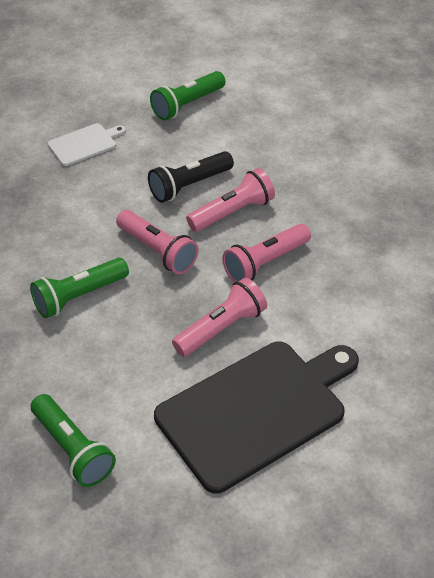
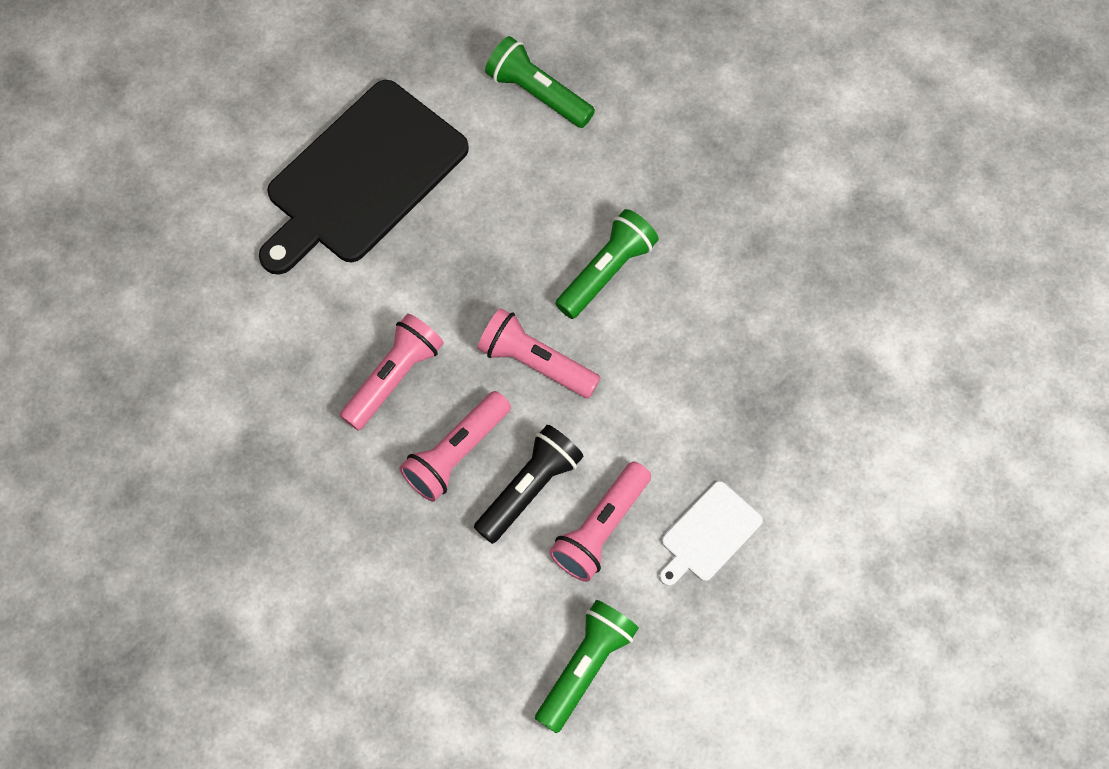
camera: 165 degrees right, 20 degrees up
(221, 328) = (425, 268): pink flashlight -> pink flashlight (600, 528)

